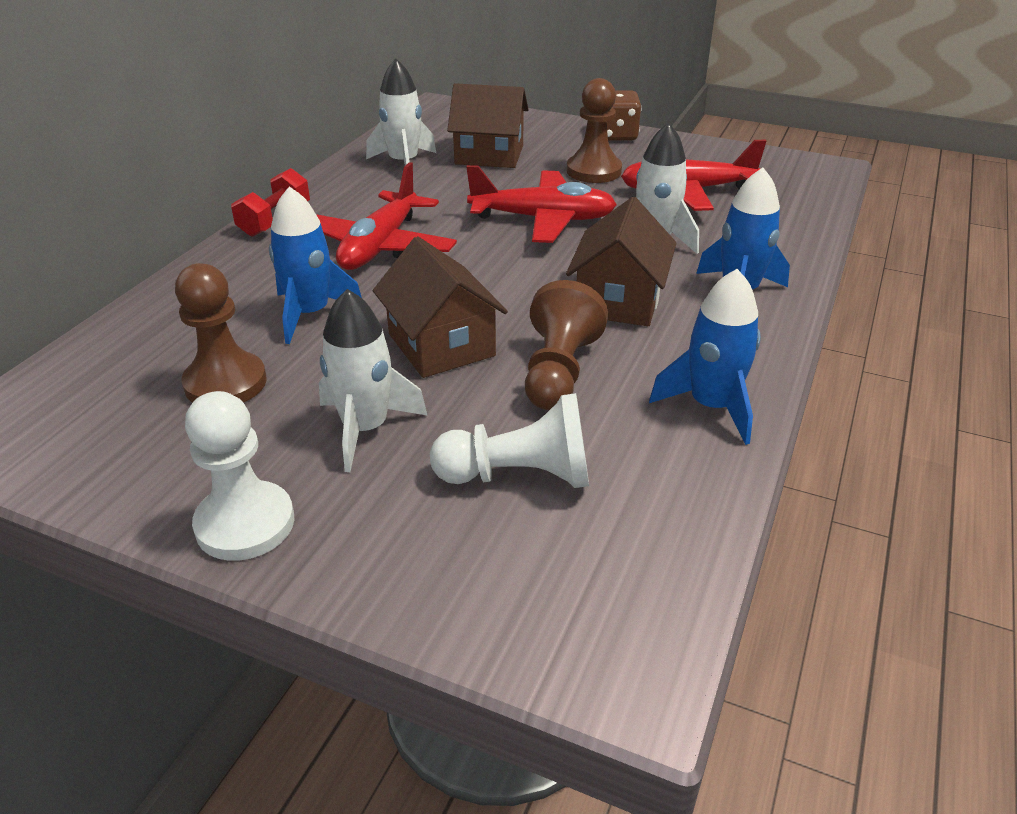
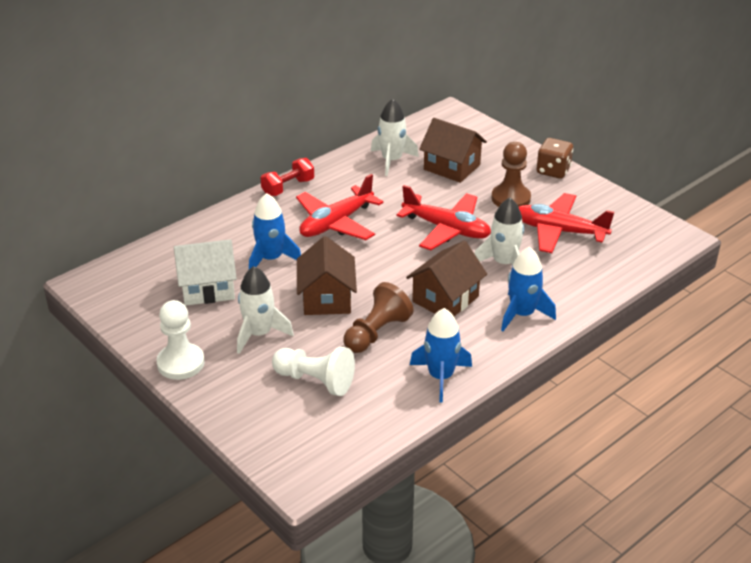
camera: 25 degrees right, 0 degrees up
(225, 383) = (208, 288): brown pawn -> white house

